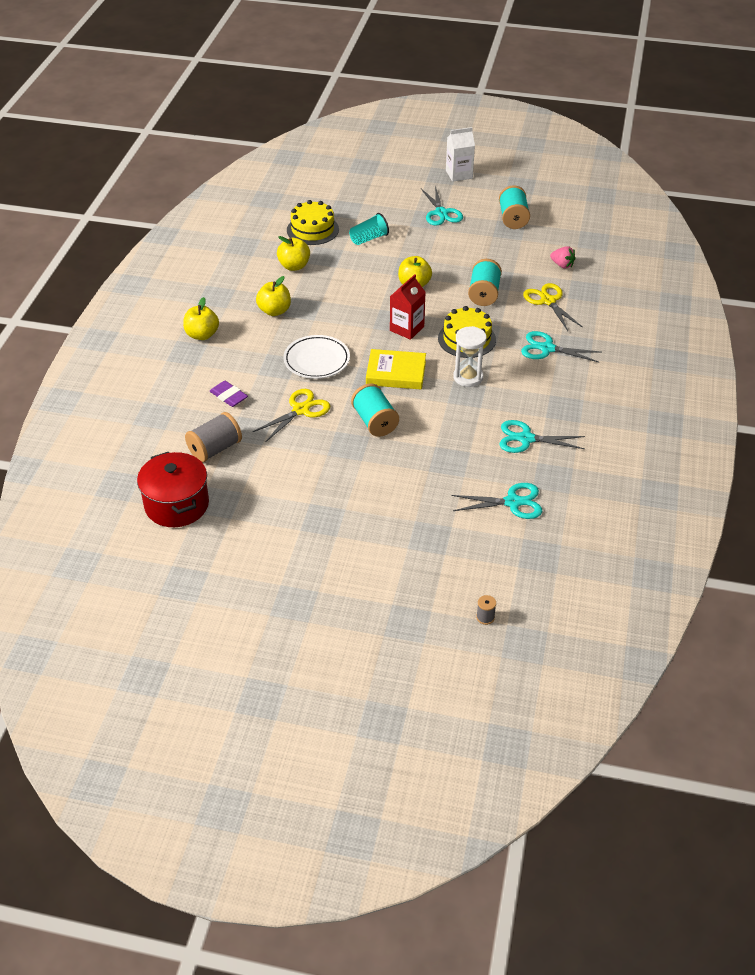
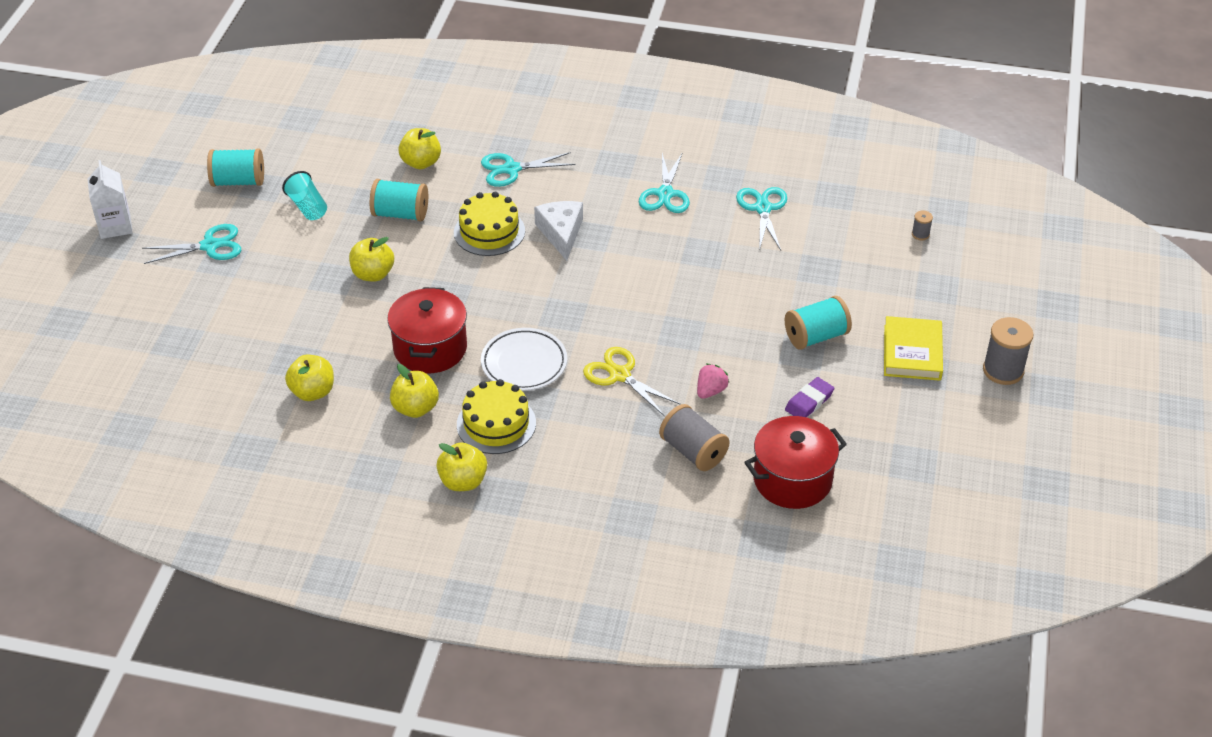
camera: 90 degrees left, 0 degrees up
(229, 396) = (593, 444): purple eraser -> purple eraser (809, 402)
(291, 662) = (1003, 370): none -> grey spool
(312, 230) = (224, 375): yellow cake -> yellow cake (496, 424)
(334, 315) = (430, 348): none -> red pot
(369, 239) = (258, 317): turquoise cup -> turquoise cup (307, 207)
(375, 422) = (640, 310): turquoise spool -> turquoise spool (816, 336)
(396, 373) = (551, 292): yellow book -> yellow book (912, 352)
(407, 328) = (465, 282): red carton -> none
(468, 377) = (561, 233): white hourglass -> white cheese
(547, 348) = (511, 169): turquoise scissors -> turquoise scissors turned 60 degrees clockwise
(548, 301) = (421, 163): yellow scissors -> yellow apple
(562, 265) = (349, 147): pink strawberry -> pink strawberry (710, 391)

